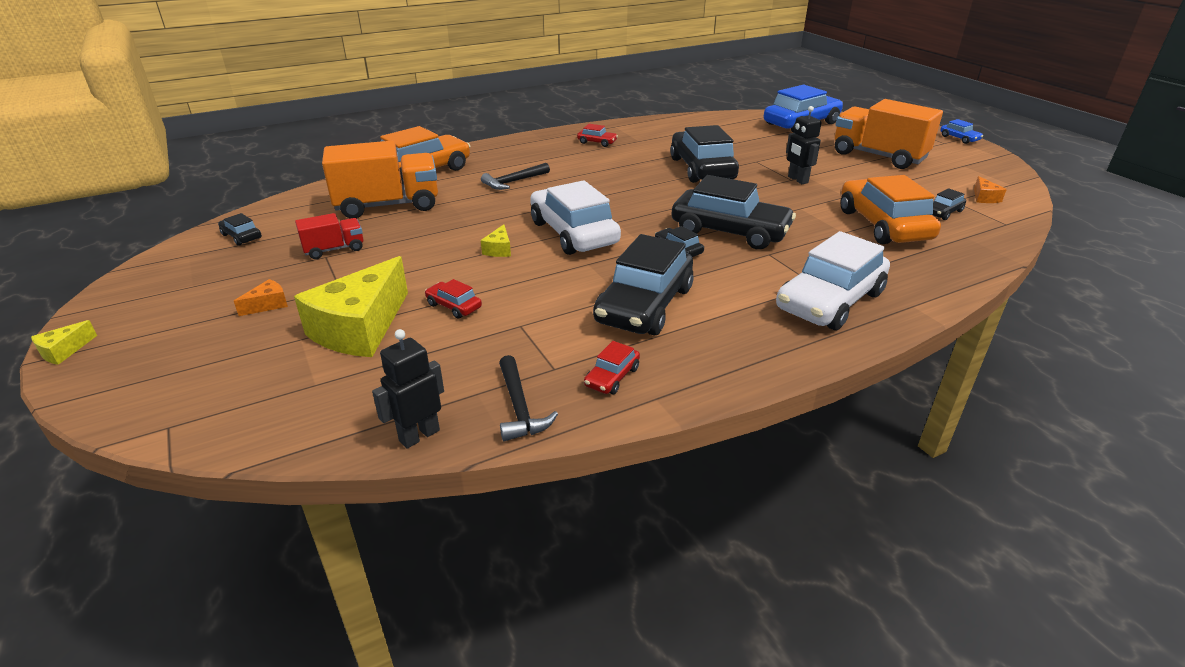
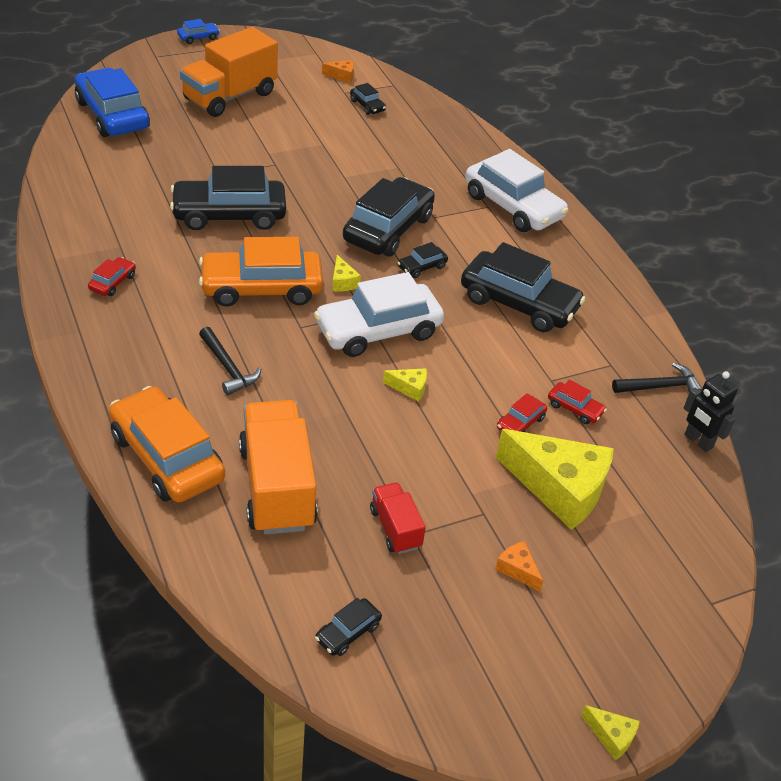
camera: 90 degrees left, 10 degrees up
(612, 377) = (619, 335): red car -> red car (575, 408)
(636, 215) = (343, 282): none -> yellow cheese
(797, 180) = (277, 160): black robot -> none
(883, 225) = (387, 143): orange car -> orange car (261, 288)

